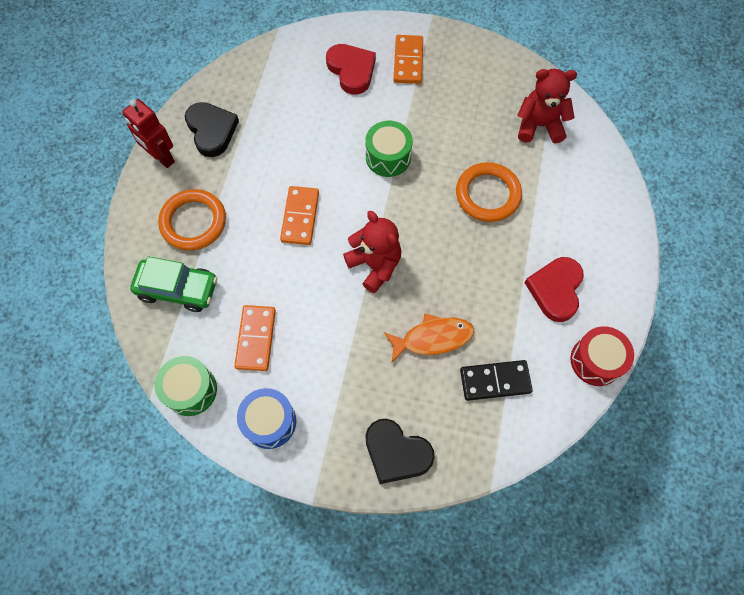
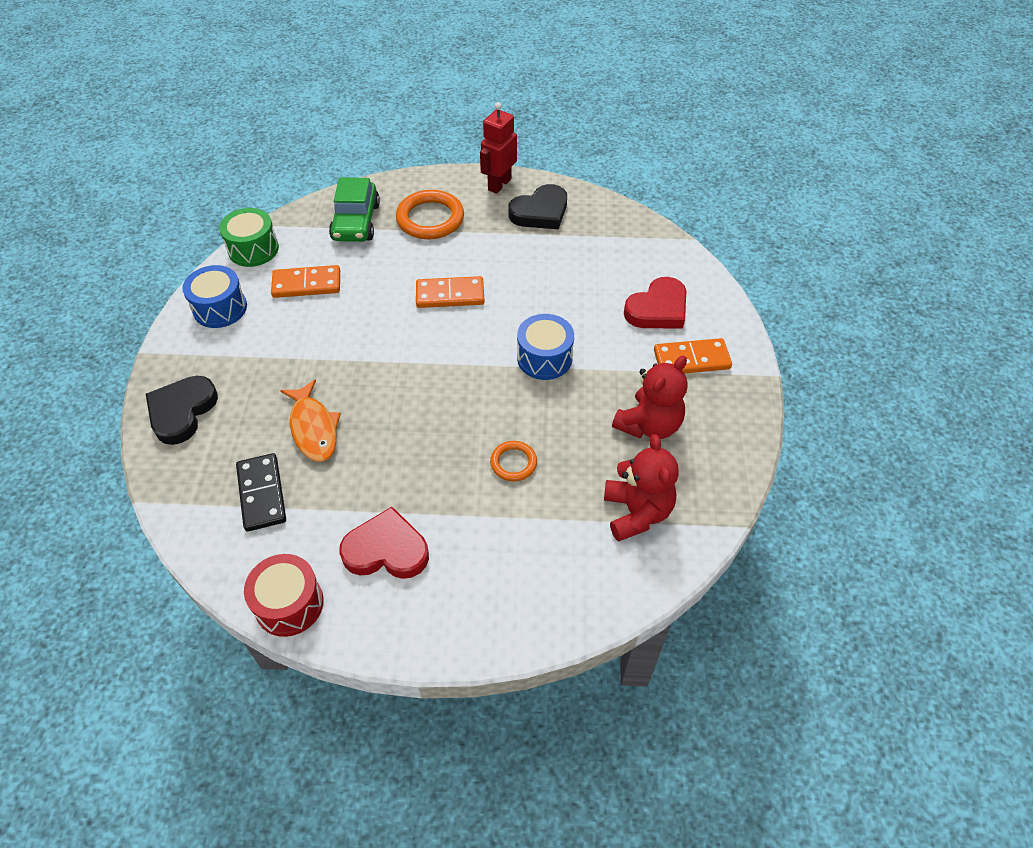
camera: 80 degrees right, 15 degrees down
(375, 265) = (400, 365): red teddy bear -> red teddy bear (649, 425)
(388, 157) = (544, 358): green drum -> blue drum
(487, 194) = (513, 463): orange ring -> orange ring, size x0.55

